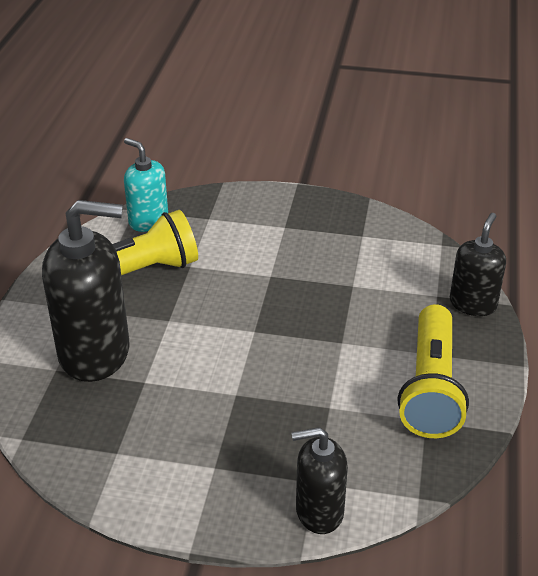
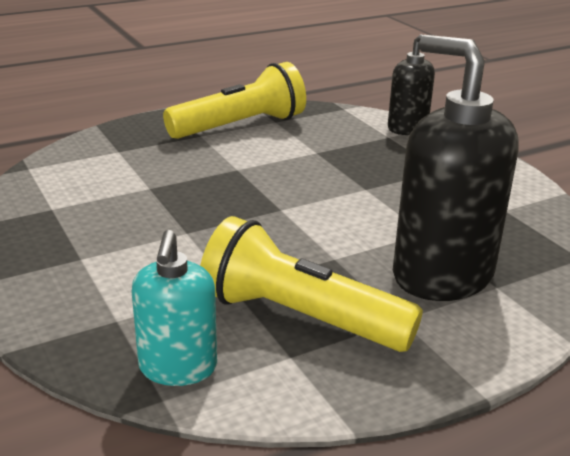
camera: 130 degrees left, 10 degrees down
(473, 304) = (114, 135): black soap dispenser -> none

